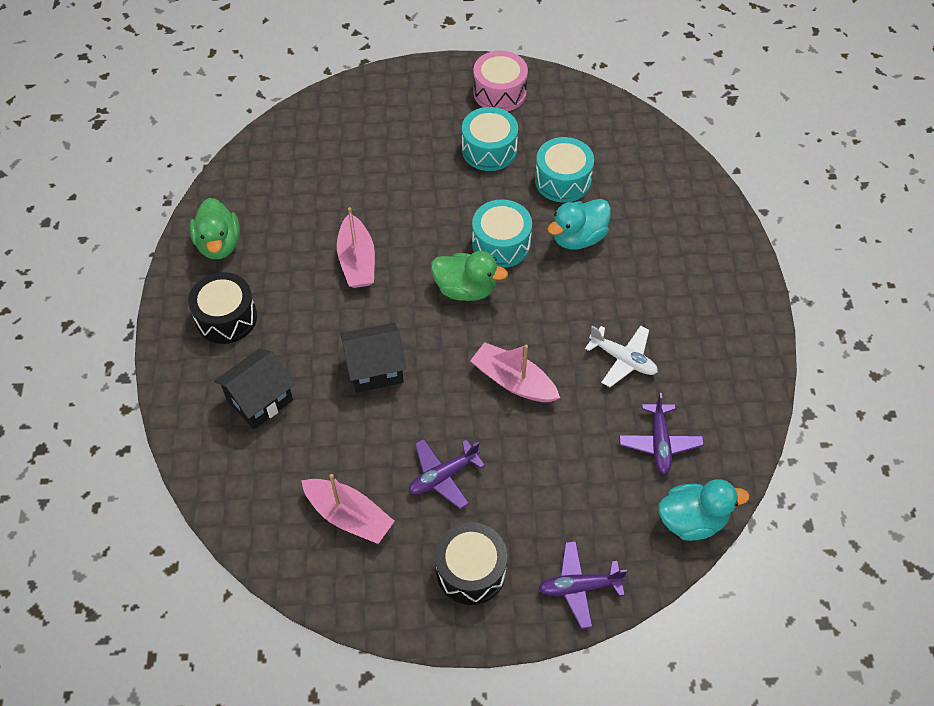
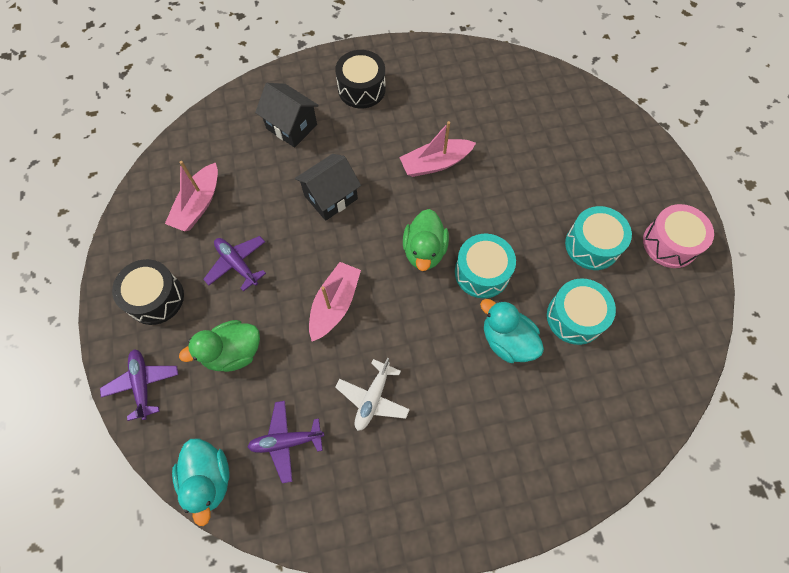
camera: 80 degrees right, 10 degrees up
(219, 244) = (429, 68): green duck -> green duck (233, 352)
(375, 369) = (331, 197): black house -> black house turned 75 degrees clockwise

